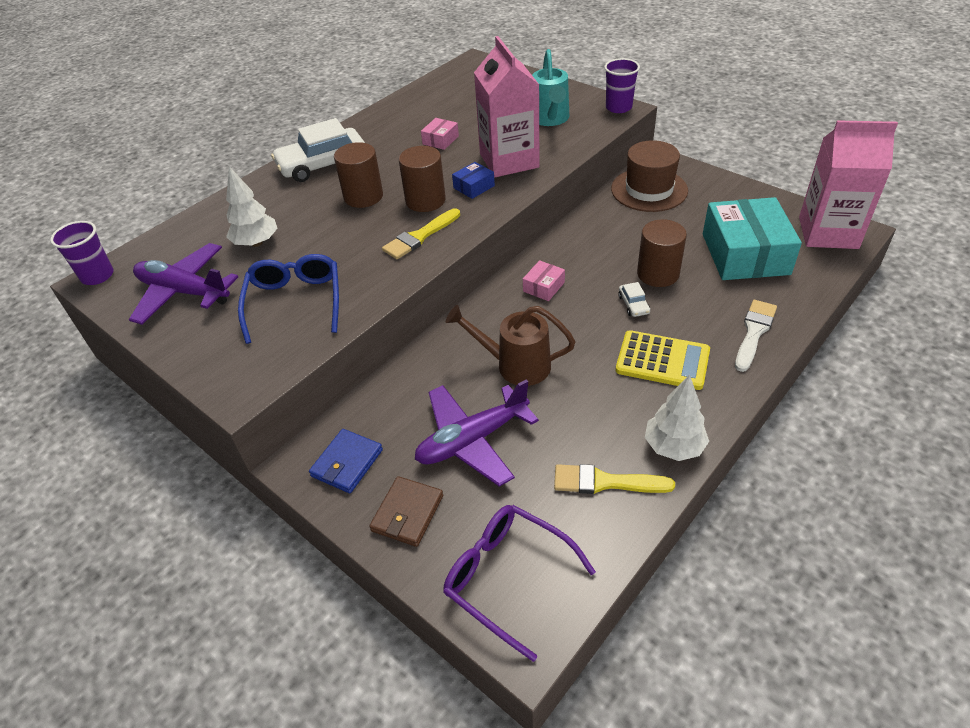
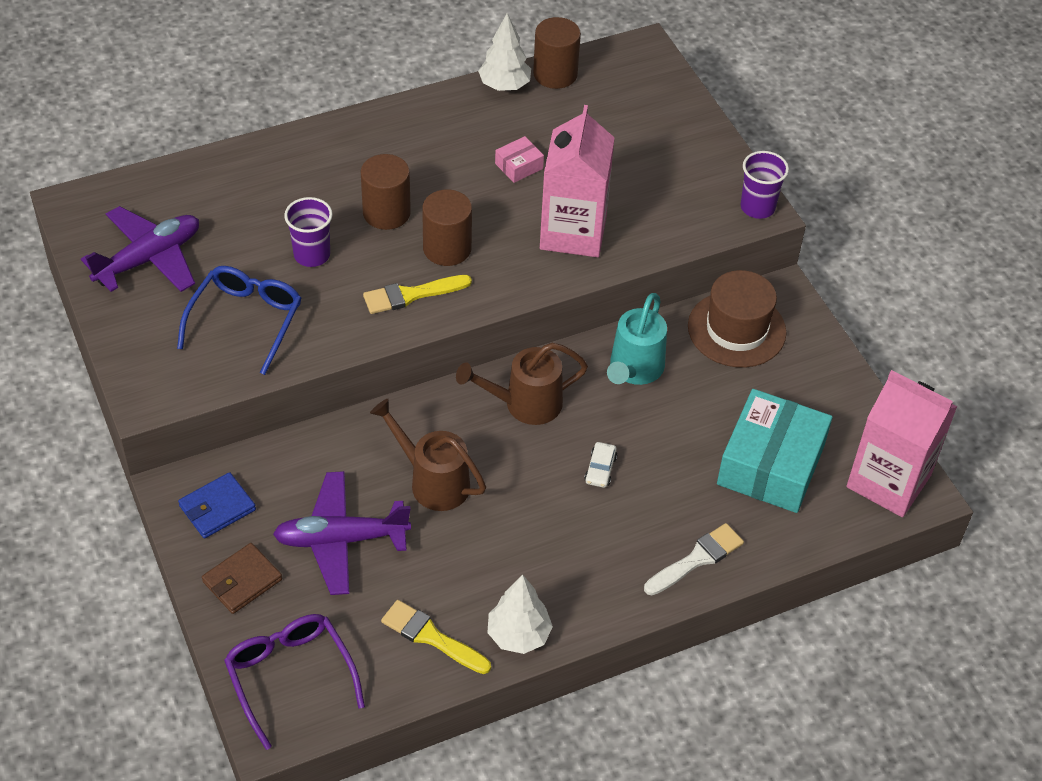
camera: 20 degrees right, 5 degrees up
(97, 276) = (78, 200): purple cup -> purple cup (312, 255)
(184, 292) = (149, 259): purple plane -> purple plane turned 90 degrees clockwise
(256, 243) = (246, 227): white tree -> white tree (504, 85)
(322, 164) = (370, 145): white car -> none
(474, 187) = (509, 253): blue box -> none
(543, 287) = (524, 404): pink box -> brown watering can
(550, 119) = (664, 190): turquoise watering can -> turquoise watering can (633, 370)
(658, 274) = (655, 444): brown cylinder -> brown cylinder (555, 74)
(662, 361) = (578, 545): yellow calculator -> none

